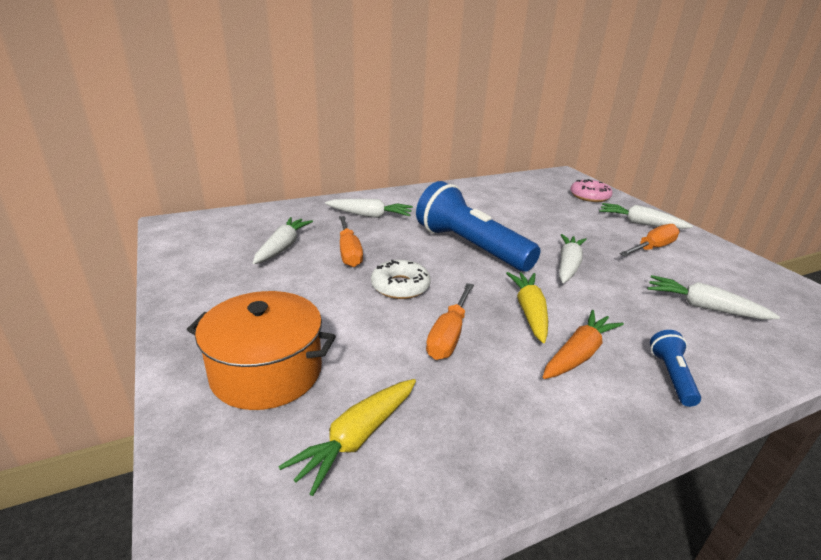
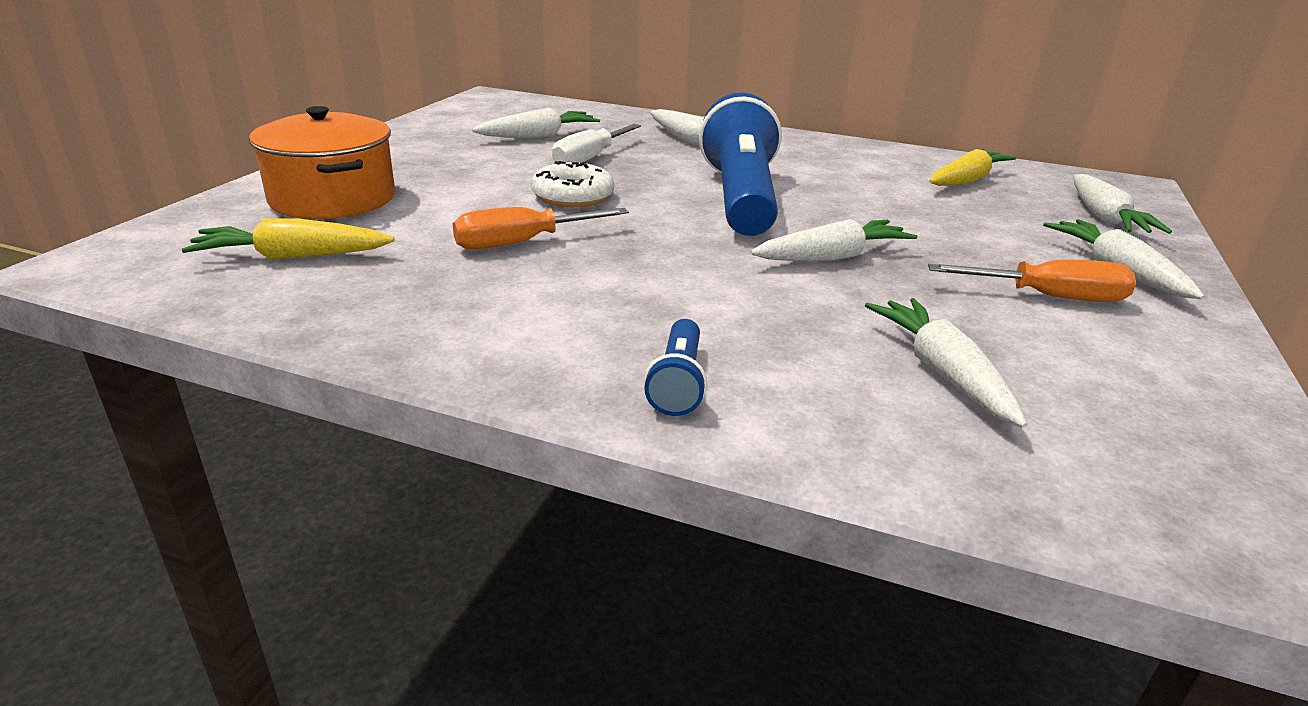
camera: 45 degrees right, 0 degrees up
(349, 252) = (590, 158): orange screwdriver -> white screwdriver
(529, 312) = (657, 265): yellow carrot -> yellow carrot (966, 180)
(579, 354) = (617, 314): orange carrot -> none
(589, 196) = (1104, 218): pink donut -> white carrot
(671, 376) = (678, 383): blue flashlight -> blue flashlight turned 135 degrees clockwise

